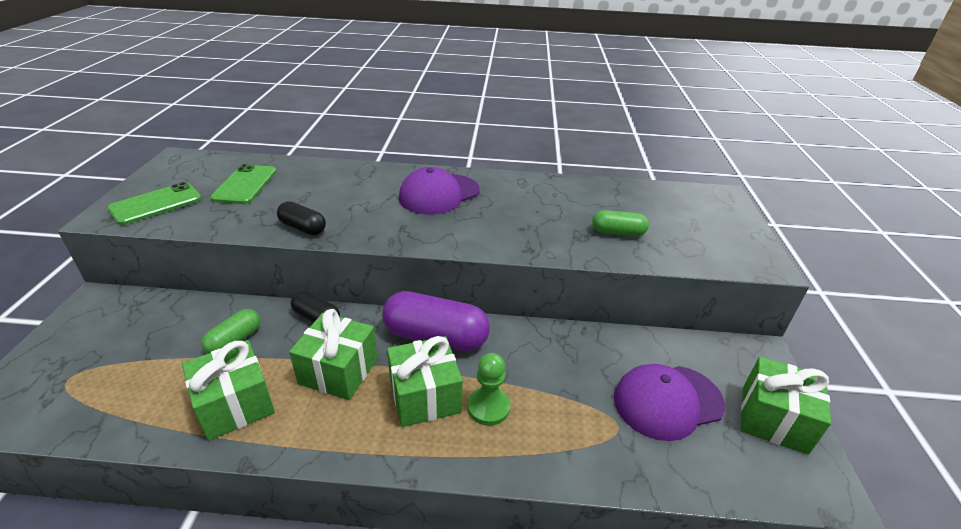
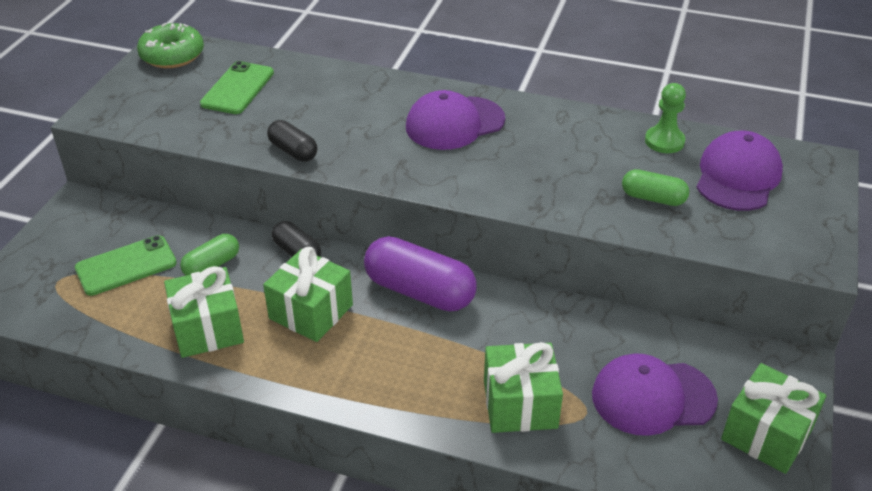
camera: 15 degrees right, 5 degrees up
(156, 204) = (144, 104): green phone -> green phone (126, 266)
(183, 165) = (172, 55): none -> green donut
(425, 396) = (393, 350): green gift -> green gift (520, 404)
(488, 407) = (455, 371): green pawn -> green pawn (664, 141)
(671, 211) = (737, 176): none -> purple cap

